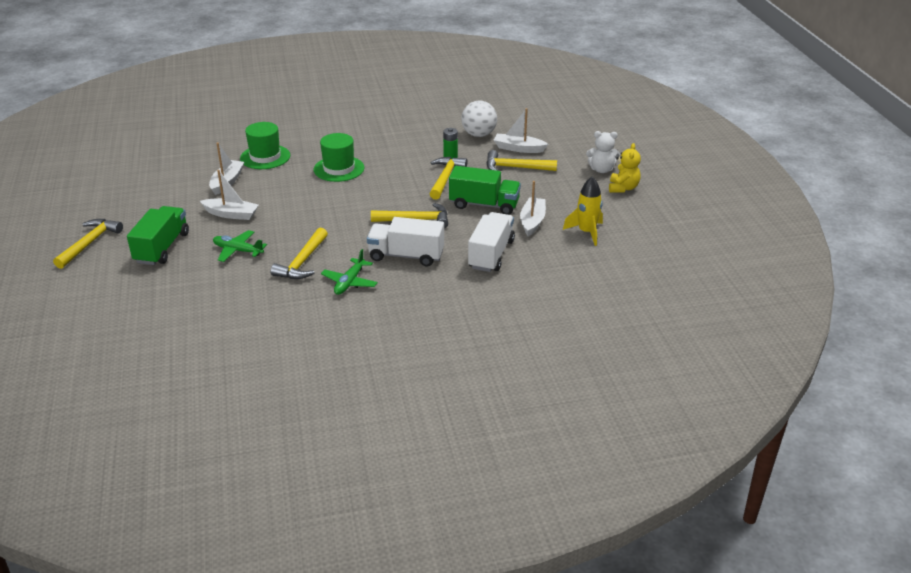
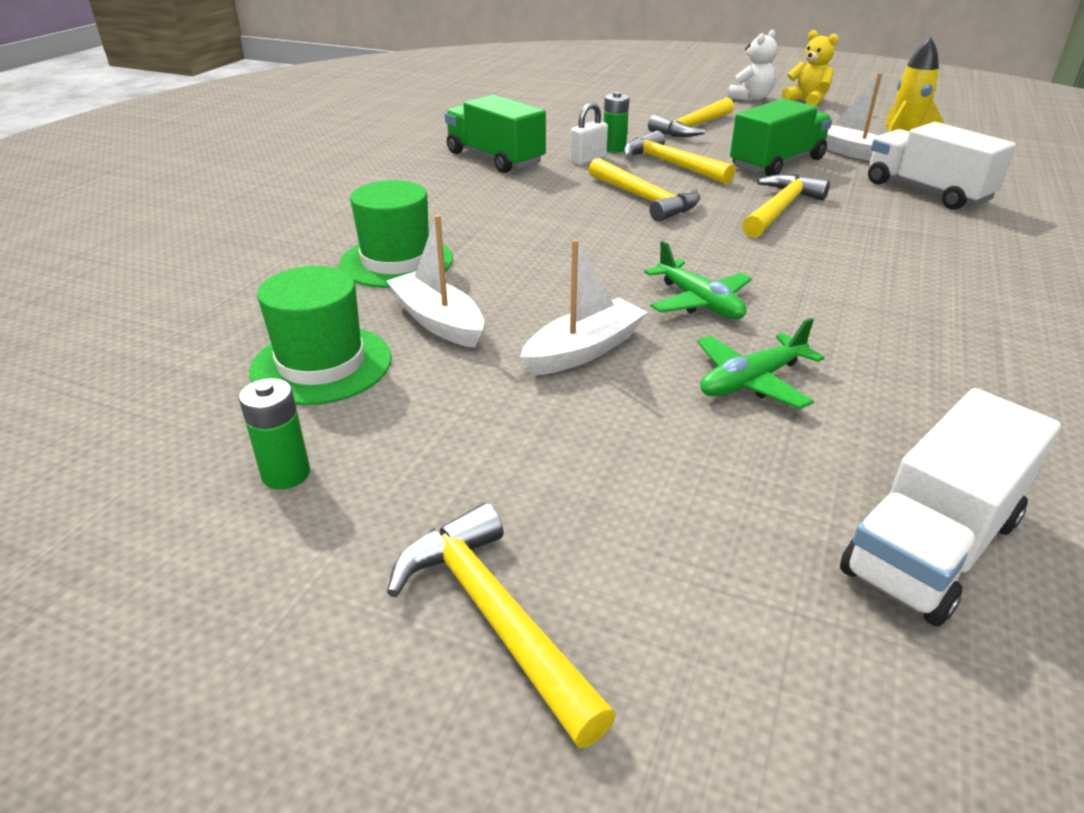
camera: 55 degrees left, 0 degrees up
(122, 194) = (286, 474): none -> green battery
(162, 248) = (648, 481): green truck -> green truck (495, 158)
(302, 262) = (853, 326): yellow hammer -> yellow hammer (645, 199)
(339, 169) = (539, 217): green hat -> green hat (321, 364)
(350, 282) = (957, 303): green plane -> green plane (699, 302)
(406, 256) = (891, 241): white truck -> white truck (931, 546)
(425, 156) = (588, 159): none -> white padlock
(479, 134) = (572, 122): white ball -> none
(518, 148) = (642, 115): white boat -> none

